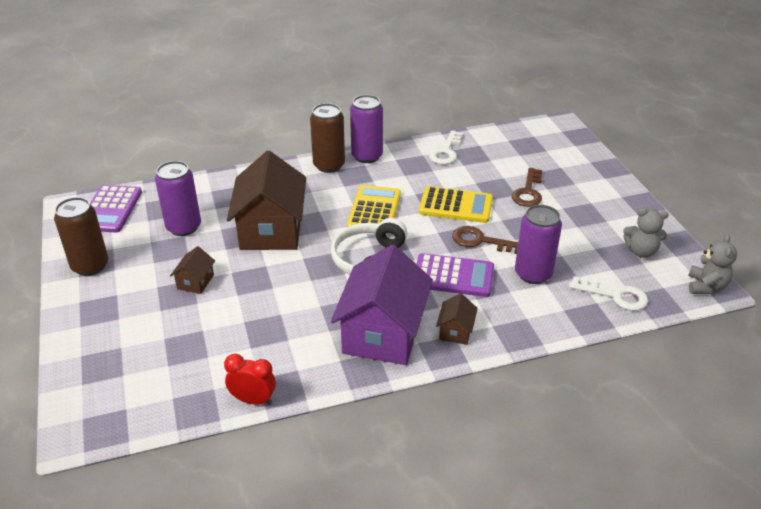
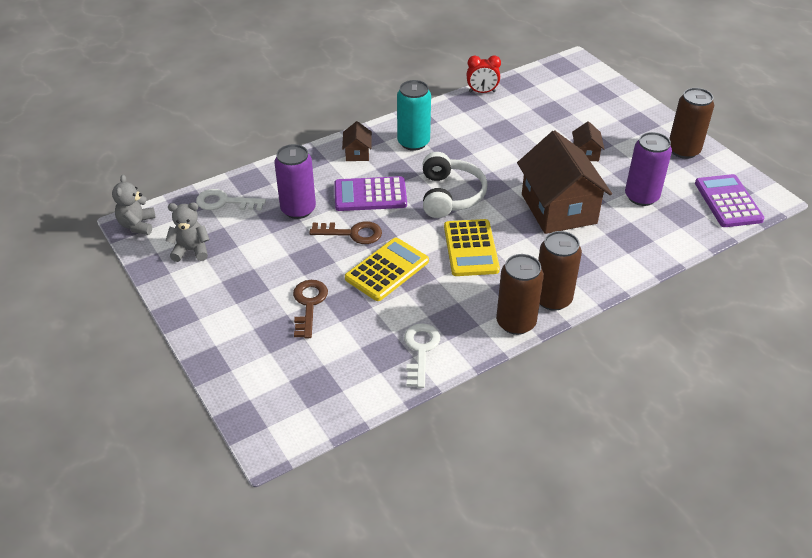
camera: 165 degrees right, 5 degrees up
(367, 156) = (516, 322): purple can -> brown can
(383, 333) = (413, 142): purple house -> turquoise can
(456, 206) = (387, 270): yellow calculator -> yellow calculator turned 135 degrees clockwise

